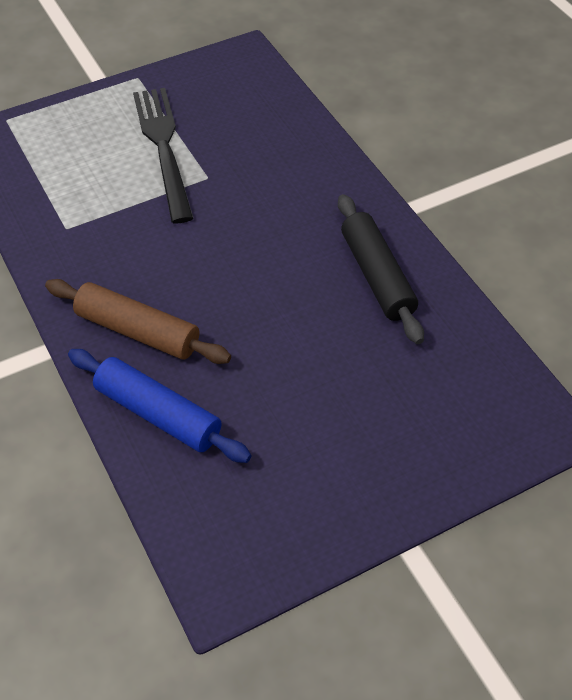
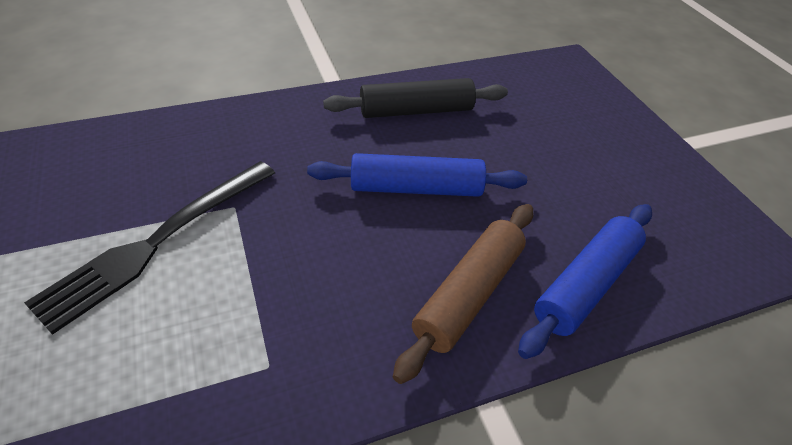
camera: 85 degrees left, 5 degrees down
(163, 147) = (157, 242): black fork -> black fork turned 45 degrees counterclockwise
(255, 287) = (416, 188): none -> blue rolling pin

